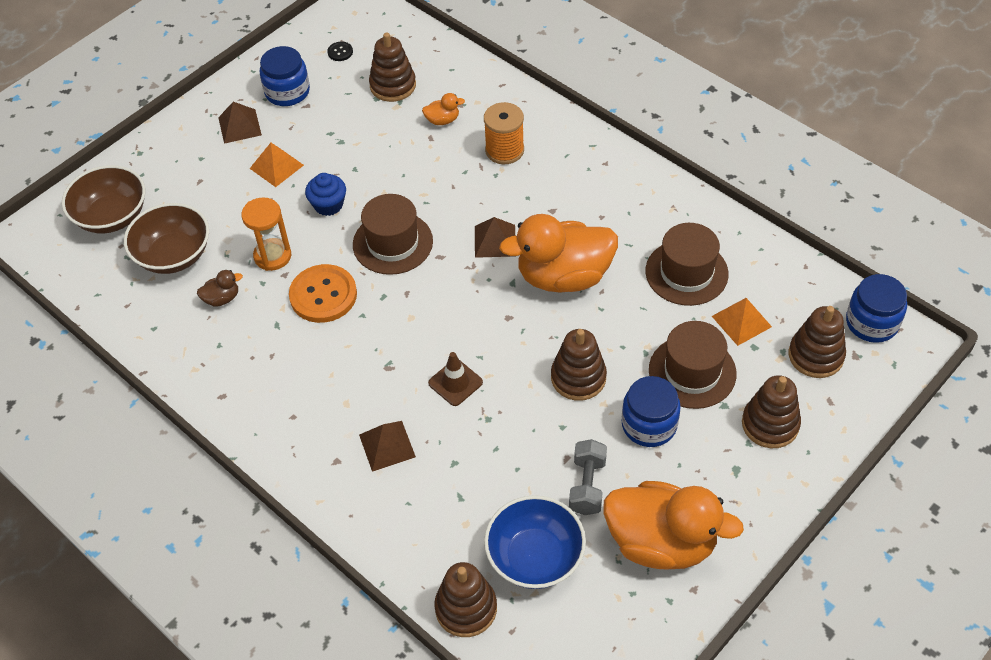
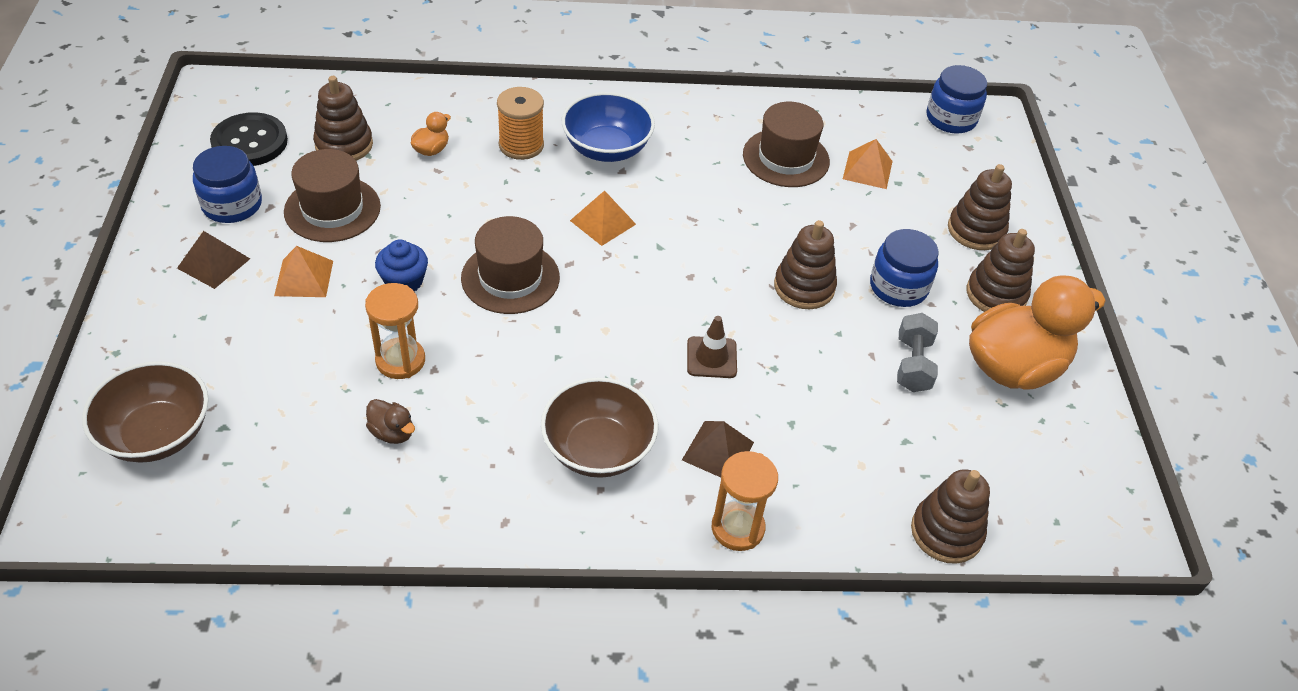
camera: 50 degrees left, 5 degrees down
(174, 255) = (284, 426): brown bowl -> brown bowl (598, 449)
(222, 298) = (392, 433): brown duck -> brown duck turned 105 degrees clockwise
(323, 295) = (497, 363): orange button -> none
(340, 52) = (250, 142): black button -> black button, size x2.29
(342, 501) = (737, 528): none -> orange hourglass
(495, 241) = (603, 222): brown pyramid -> orange pyramid
(535, 557) = (944, 449): blue bowl -> blue bowl (607, 148)
(563, 276) = (695, 217): orange duck -> none
(587, 485) = (912, 364): grey dumbbell -> grey dumbbell turned 45 degrees clockwise
(692, 372) = (879, 228): brown hat -> brown hat (332, 209)
(816, 355) = (945, 163): brown stacking toy -> brown stacking toy (996, 294)

